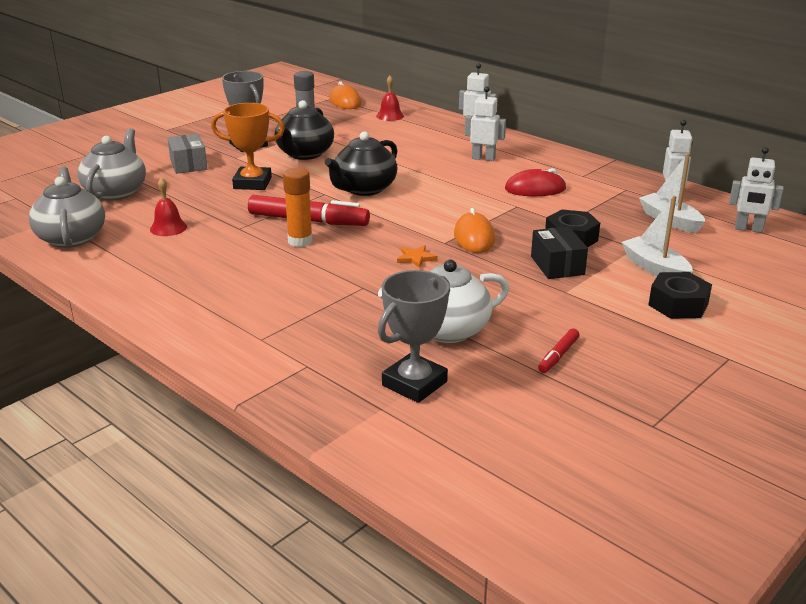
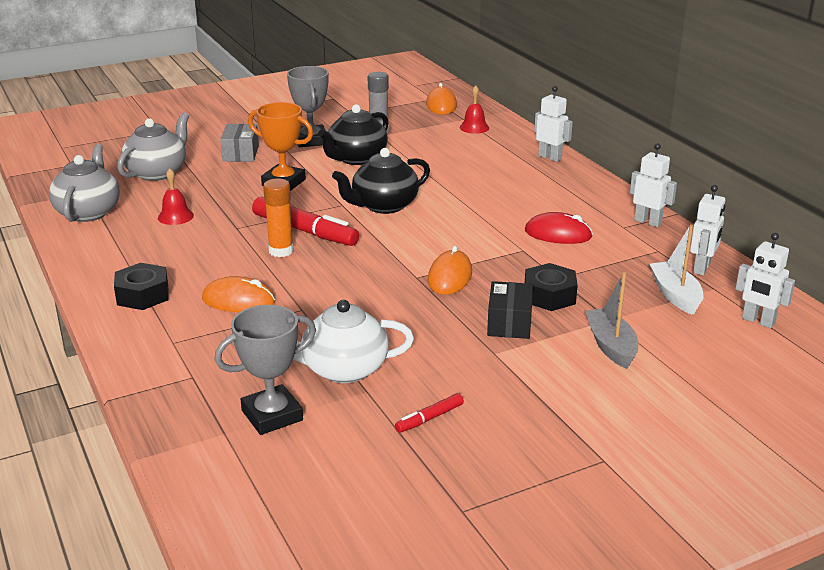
camera: 20 degrees right, 0 degrees up
(295, 290) = (238, 301): none -> orange mouse
(416, 258) = (375, 289): orange star -> none
(483, 158) = (532, 190): white robot -> white robot (648, 222)
(655, 268) = (611, 346): white boat -> grey boat
(678, 304) = (600, 391): black nut -> black nut (143, 295)

